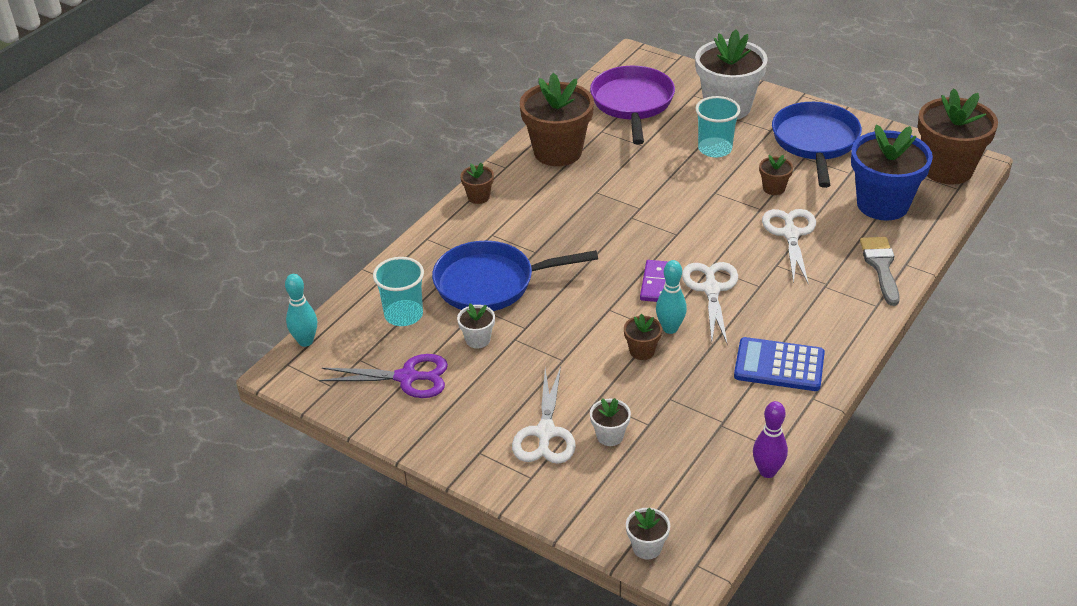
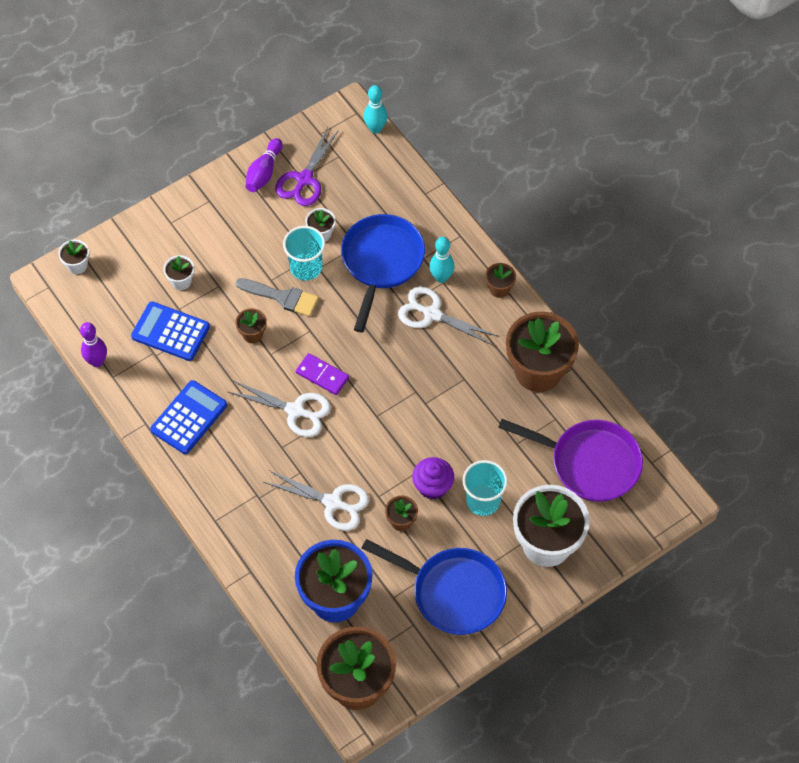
camera: 110 degrees right, 20 degrees up
(403, 315) = (373, 195): turquoise cup -> turquoise cup (306, 267)
(412, 416) = (264, 172): none -> purple bowling pin
(545, 433) = (205, 244): white scissors -> white scissors (432, 314)
(670, 328) = (266, 363): turquoise bowling pin -> turquoise bowling pin (441, 277)
(684, 420) = (170, 332): none -> blue calculator
(724, 180) = (432, 486): none -> purple cupcake
(881, 266) = (257, 550): grey brush -> grey brush (282, 297)

